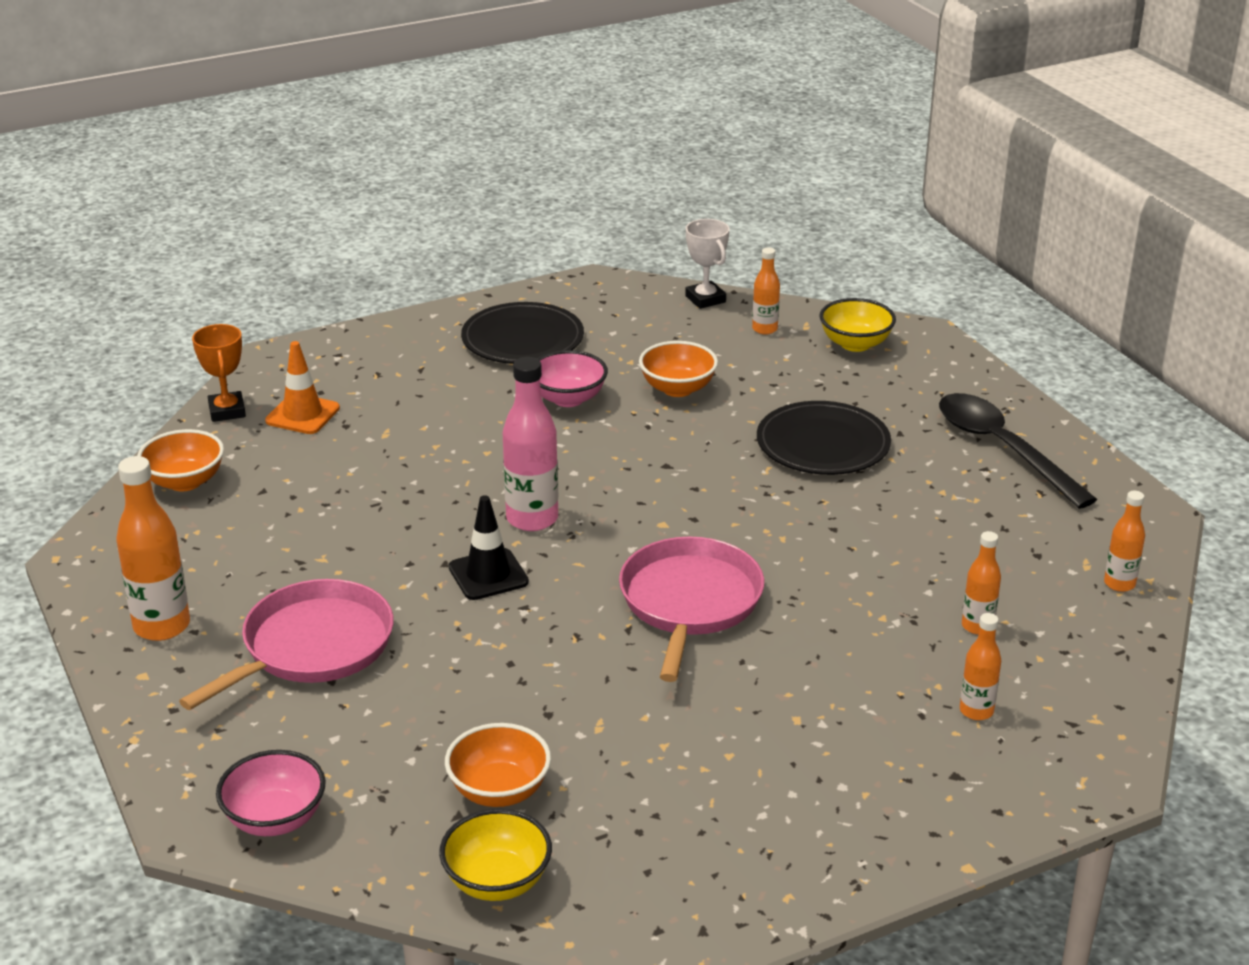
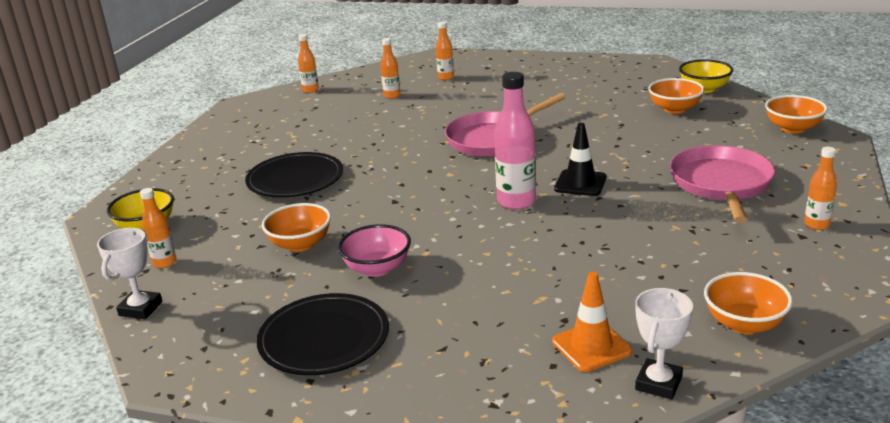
camera: 135 degrees left, 5 degrees down
(162, 626) = (816, 224): orange bottle -> orange bottle, size x0.57
(227, 411) = (658, 383): orange trophy -> white trophy
(275, 819) = (793, 128): pink bowl -> orange bowl
(312, 647) = (721, 184): pink pan -> pink pan turned 105 degrees clockwise
(1003, 449) = (225, 145): black spoon -> none

